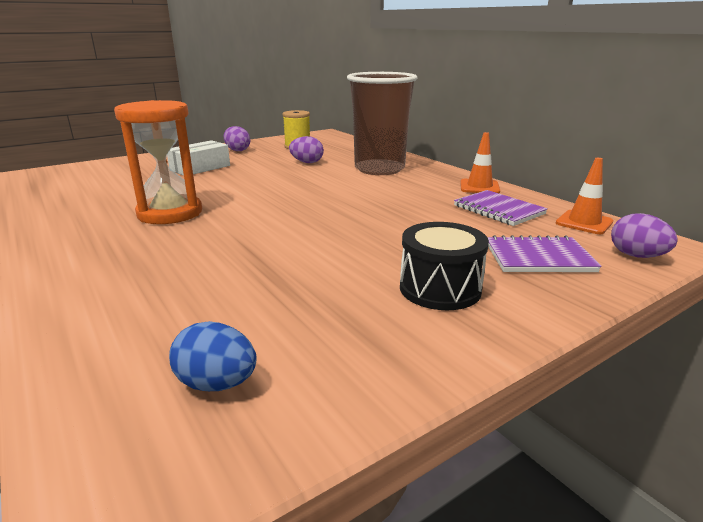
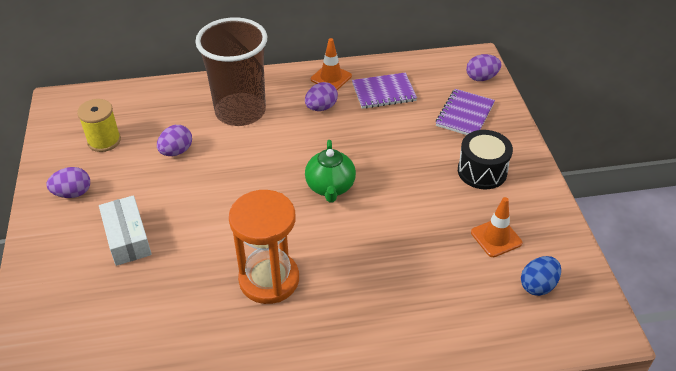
camera: 65 degrees left, 20 degrees up
(316, 213) = (330, 187): none -> green teapot
(428, 191) = (321, 107): none -> purple egg
(584, 222) = (427, 68): orange traffic cone -> orange traffic cone (496, 238)

